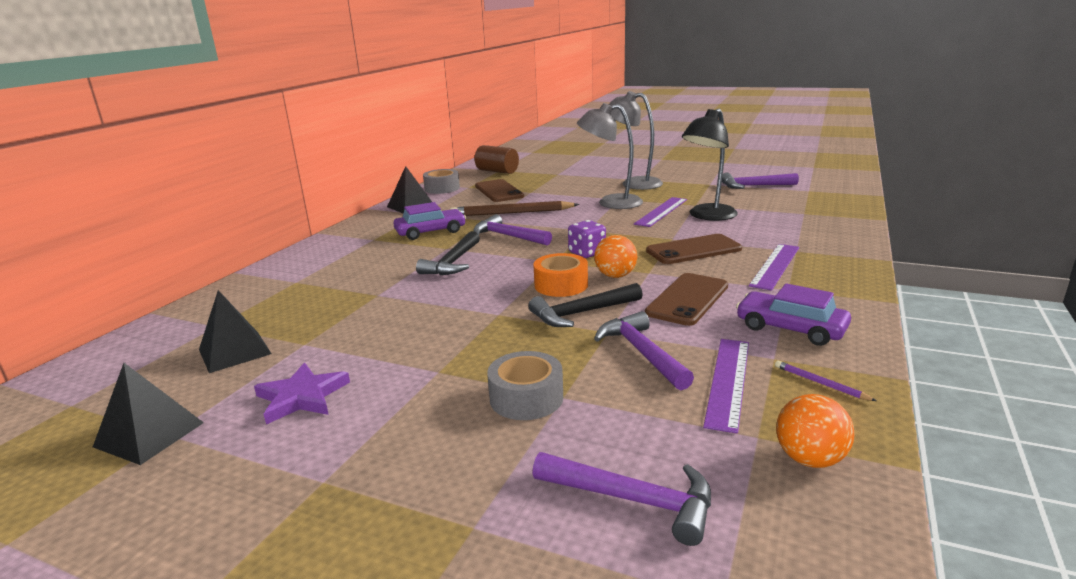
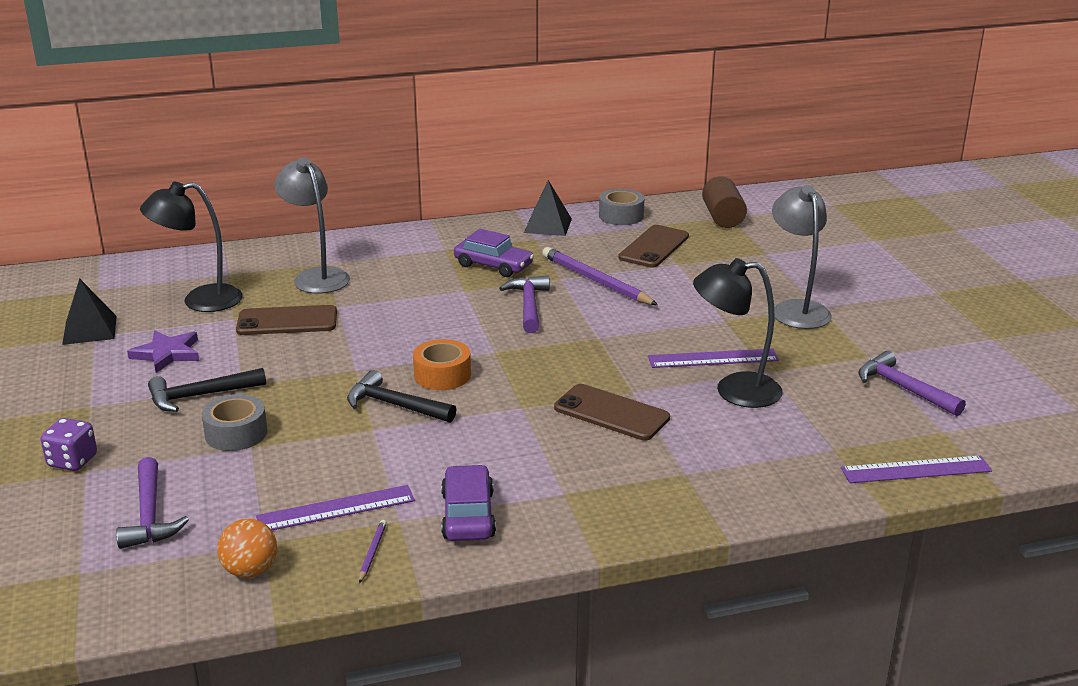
camera: 50 degrees right, 5 degrees up
(234, 351) = (200, 301): black pyramid -> black lamp
(453, 263) = (435, 307): black hammer -> black hammer (200, 396)
(512, 213) = (596, 281): brown pencil -> purple pencil
(587, 253) = (533, 360): purple dice -> purple dice (72, 461)
(610, 203) = (703, 320): grey lamp -> grey lamp (316, 276)
(615, 276) = (493, 393): orange ball -> none
(641, 353) = (349, 456): purple hammer -> none
(687, 299) = (478, 446): brown phone -> brown phone (287, 321)
(775, 266) = (621, 471): purple ruler -> purple ruler (916, 470)

